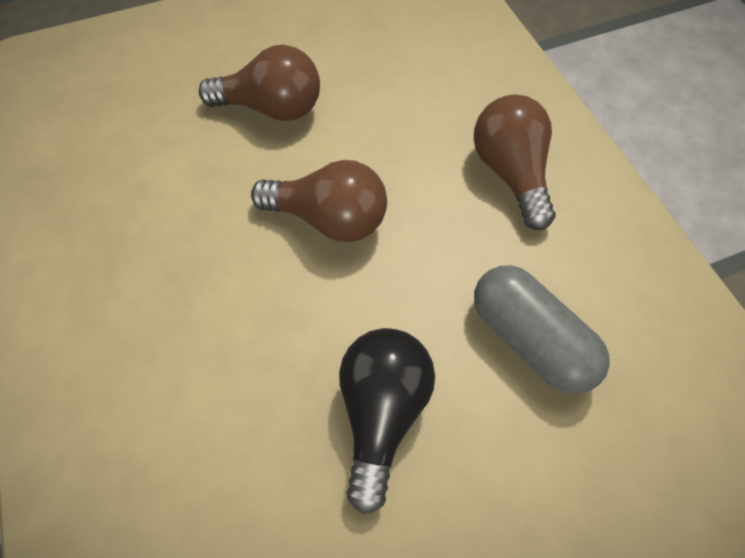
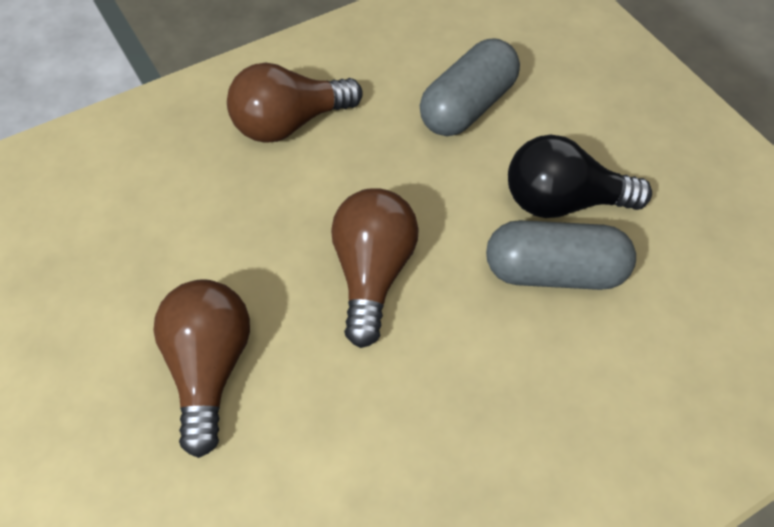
camera: 100 degrees left, 5 degrees down
(295, 377) = (554, 271): none -> grey capsule

